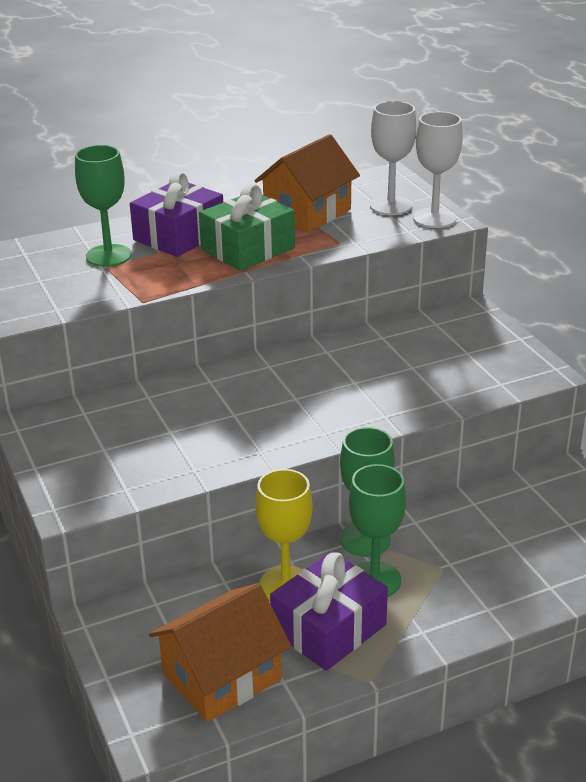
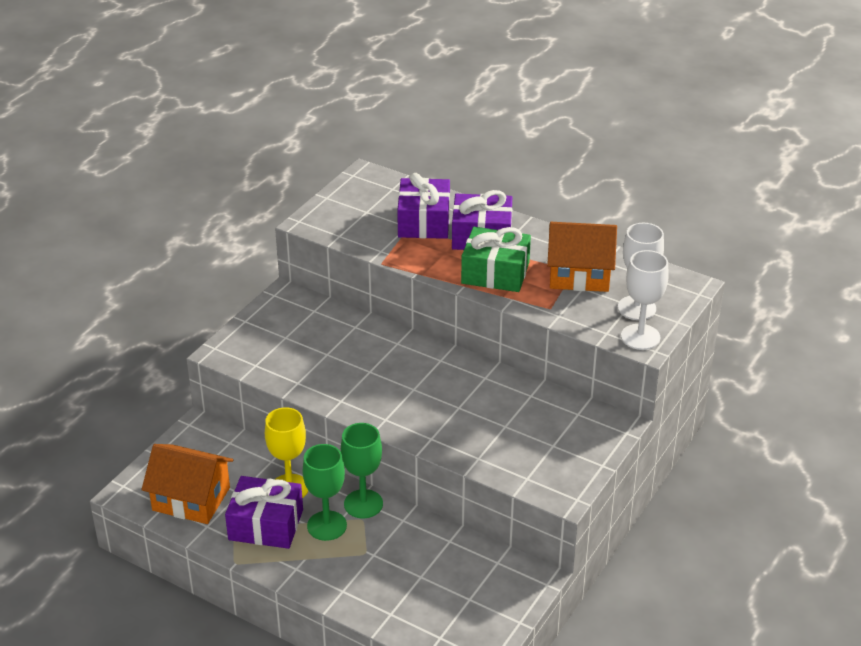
camera: 55 degrees right, 5 degrees up
(108, 256) = (424, 222): green goblet -> purple gift

